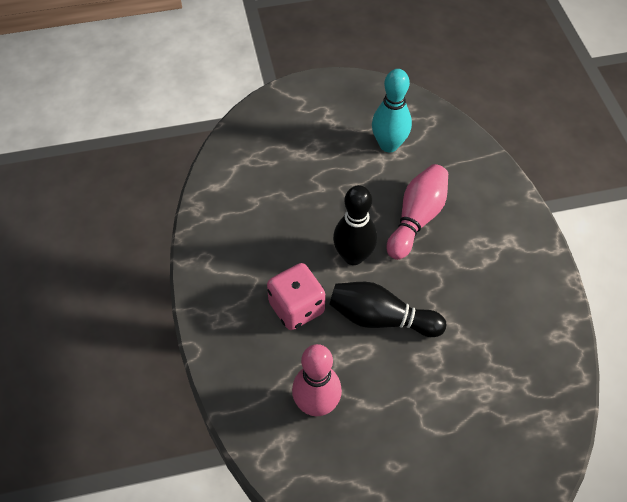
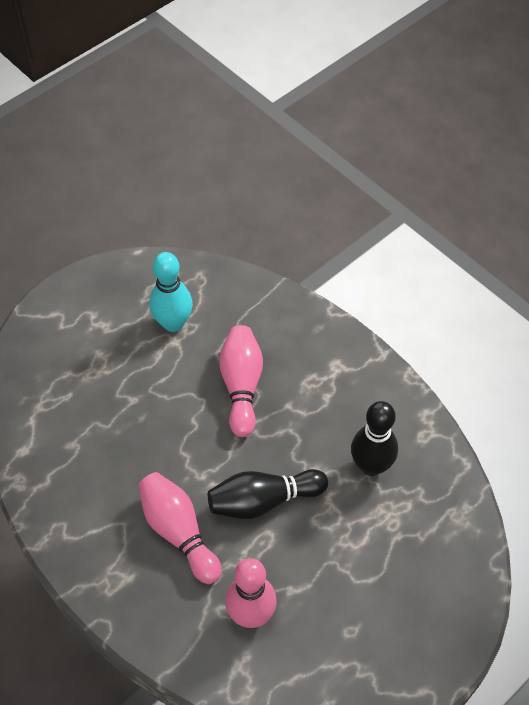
camera: 30 degrees left, 0 degrees up
(296, 308) = (179, 532): pink dice -> pink bowling pin
(353, 256) = (203, 453): black bowling pin -> black bowling pin (371, 466)

